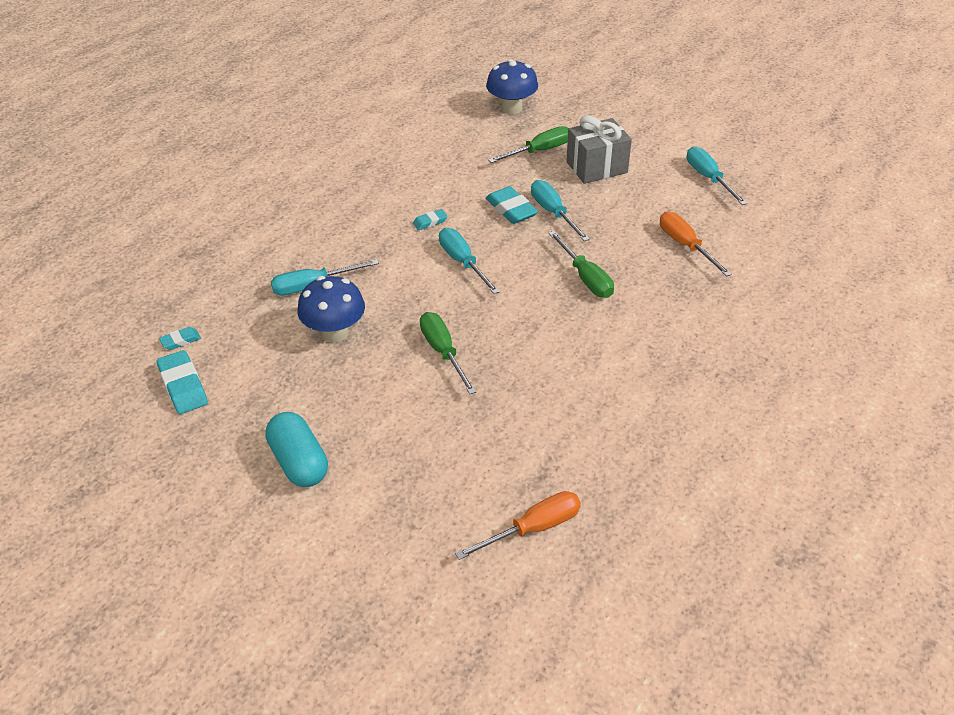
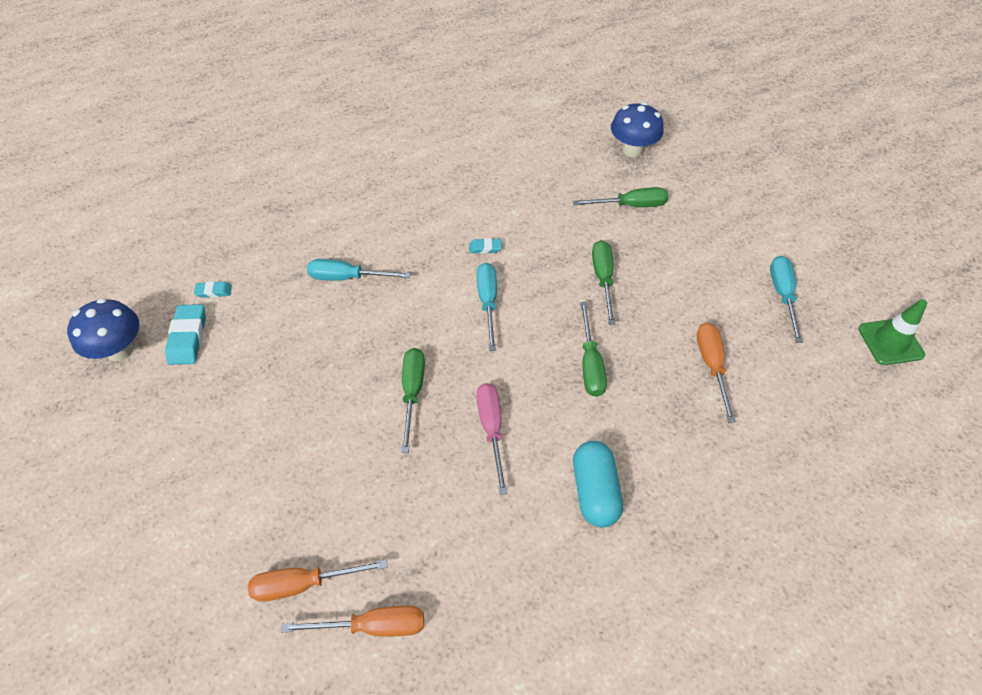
camera: 25 degrees right, 10 degrees up
(299, 462) = (226, 455): turquoise capsule -> turquoise capsule (594, 491)
(335, 332) = (335, 333): blue mushroom -> blue mushroom (119, 350)
(448, 525) = (304, 584): none -> orange screwdriver
(511, 209) = (565, 261): turquoise eraser -> none
(534, 353) = (491, 429): none -> pink screwdriver
(553, 213) = (603, 279): turquoise screwdriver -> green screwdriver
(596, 167) = (675, 243): grey gift -> none
(810, 184) = (890, 342): none -> green traffic cone

